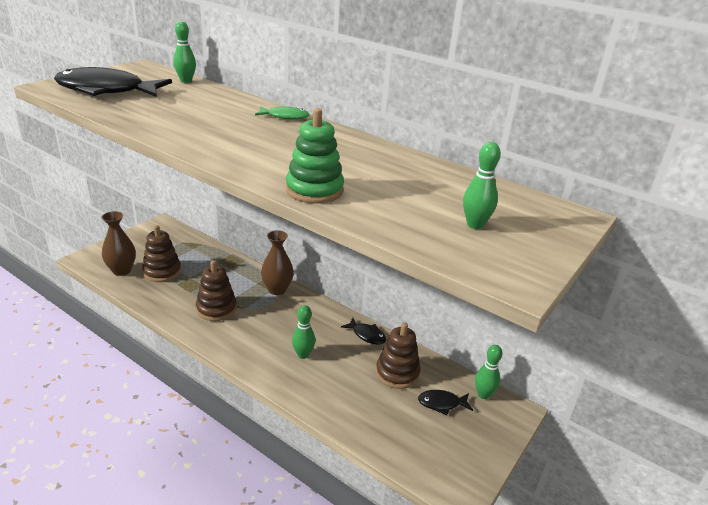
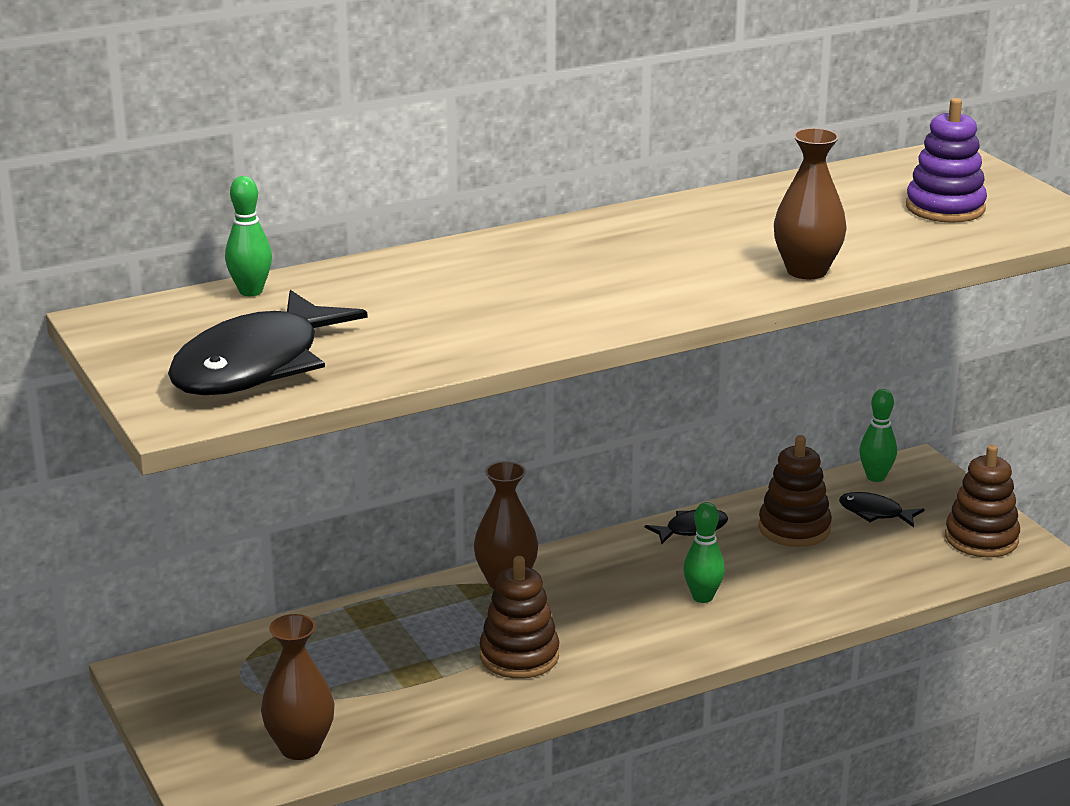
camera: 60 degrees left, 5 degrees down
(162, 272) = (345, 698): brown stacking toy -> brown stacking toy (981, 539)
(285, 117) = (514, 242): green fish -> none
(314, 190) = (806, 271): green stacking toy -> brown vase
(441, 403) = (875, 513): black fish -> black fish turned 90 degrees clockwise
(475, 224) = (945, 208): green bowling pin -> purple stacking toy

